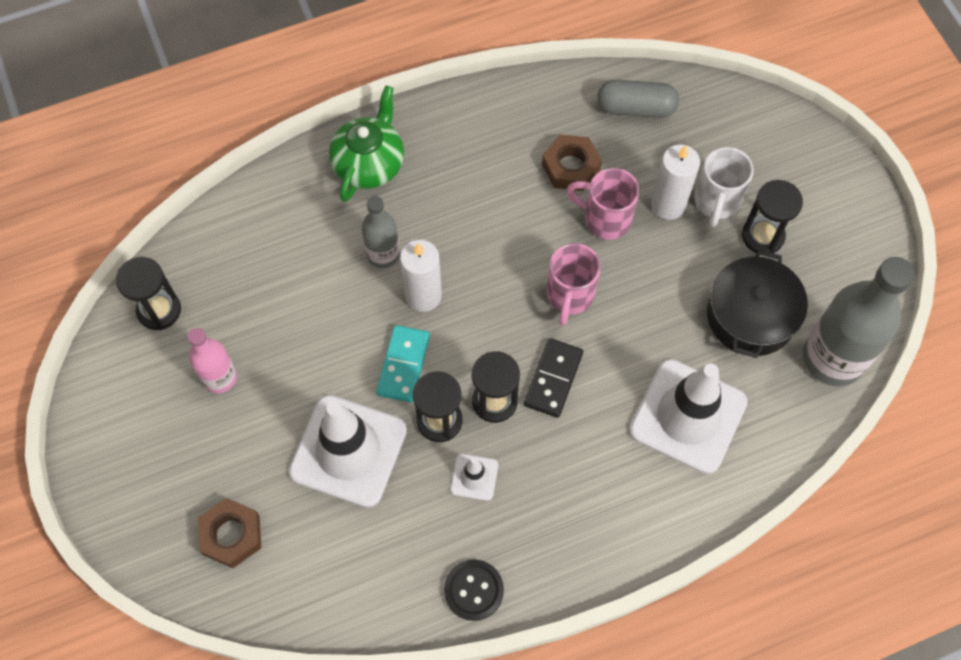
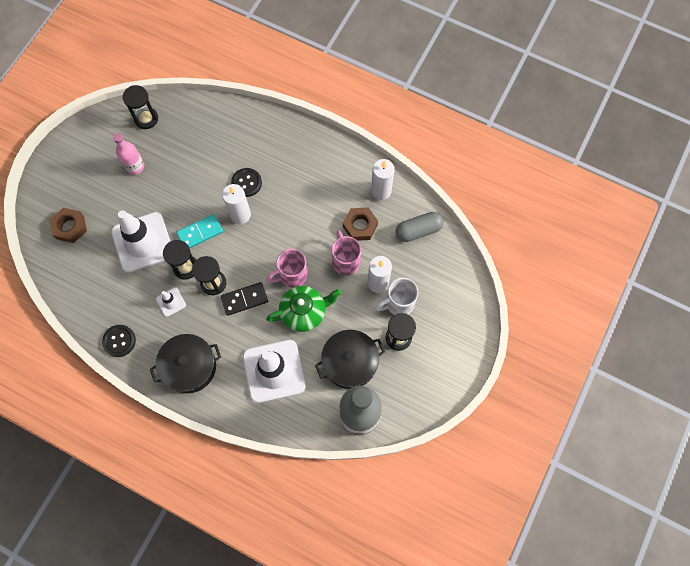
camera: 50 degrees right, 5 degrees up
(369, 163) = (286, 142): green teapot -> green teapot (304, 312)
(383, 254) = (246, 183): grey bottle -> black button
(543, 108) = (381, 191): none -> white candle
(592, 521) = (189, 366): none -> black pot
(636, 108) = (418, 230): grey capsule -> grey capsule turned 75 degrees counterclockwise

